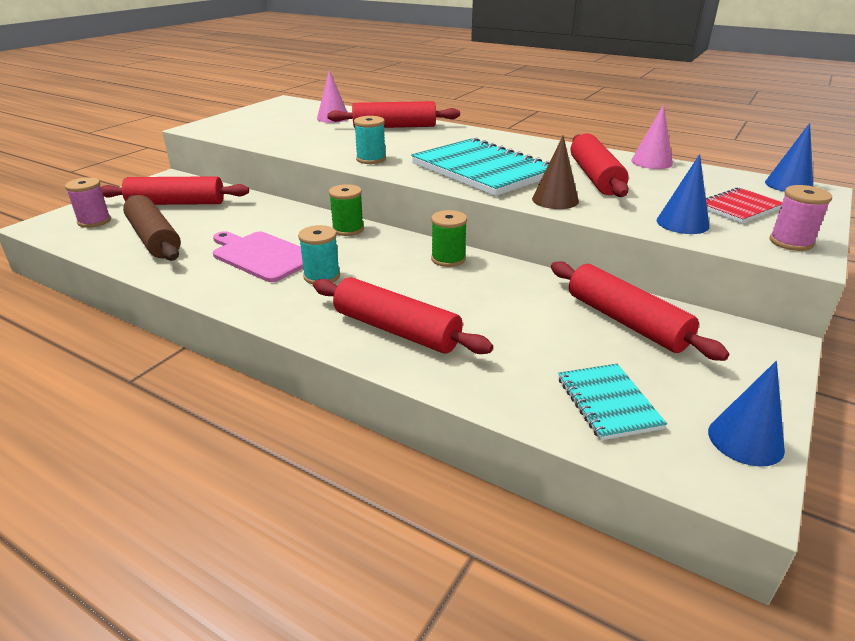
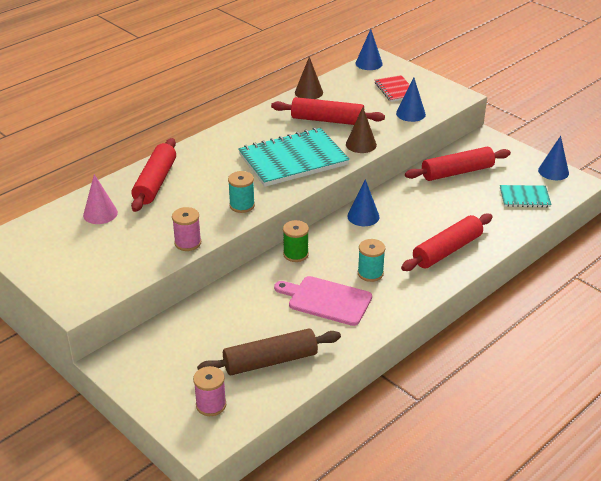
camera: 75 degrees left, 5 degrees up
(177, 203) = (189, 351): red rolling pin -> none
(262, 255) = (326, 300): pink cutting board -> pink cutting board turned 60 degrees clockwise
(448, 259) = (363, 216): green spool -> blue cone
(651, 162) = (309, 92): pink cone -> brown cone
(791, 242) = (443, 92): pink spool -> pink spool (188, 243)

